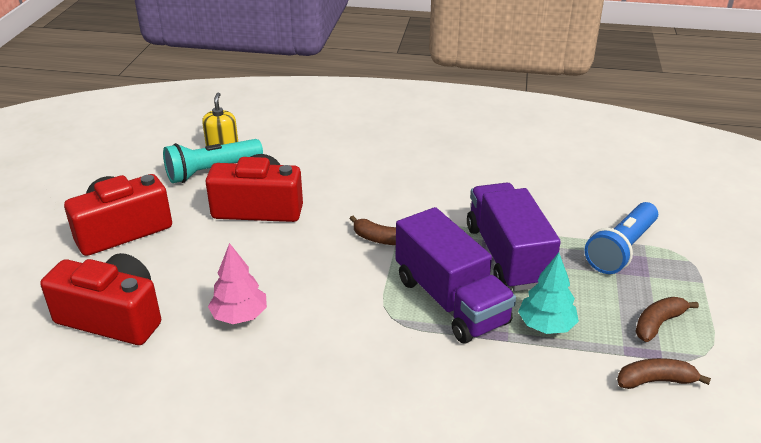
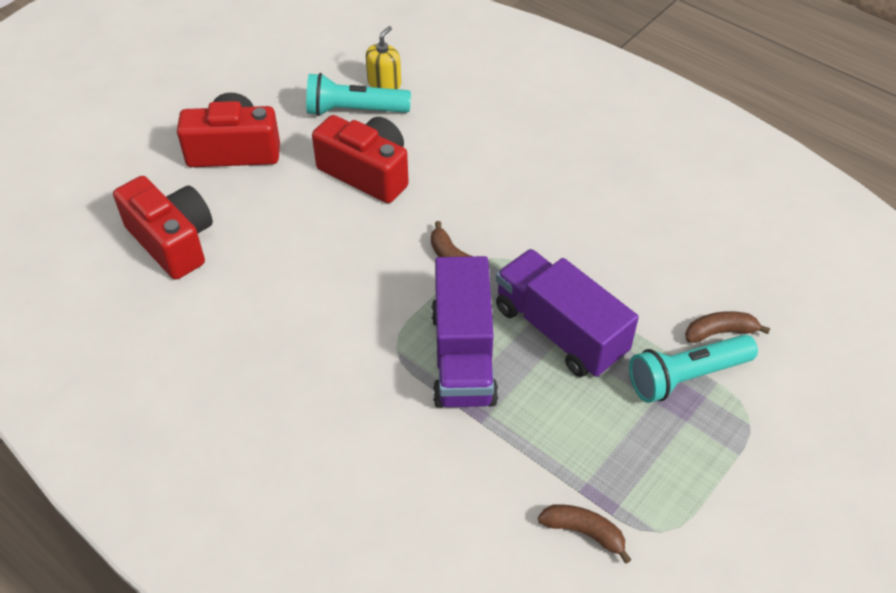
camera: 30 degrees right, 15 degrees up
(239, 316) = (270, 286): pink tree -> none
(507, 255) = (560, 331): purple truck -> purple truck turned 60 degrees counterclockwise
(546, 325) = (530, 425): turquoise tree -> none
(621, 249) = (687, 377): blue flashlight -> turquoise flashlight
(658, 324) = (644, 477): brown banana -> brown banana (720, 332)

